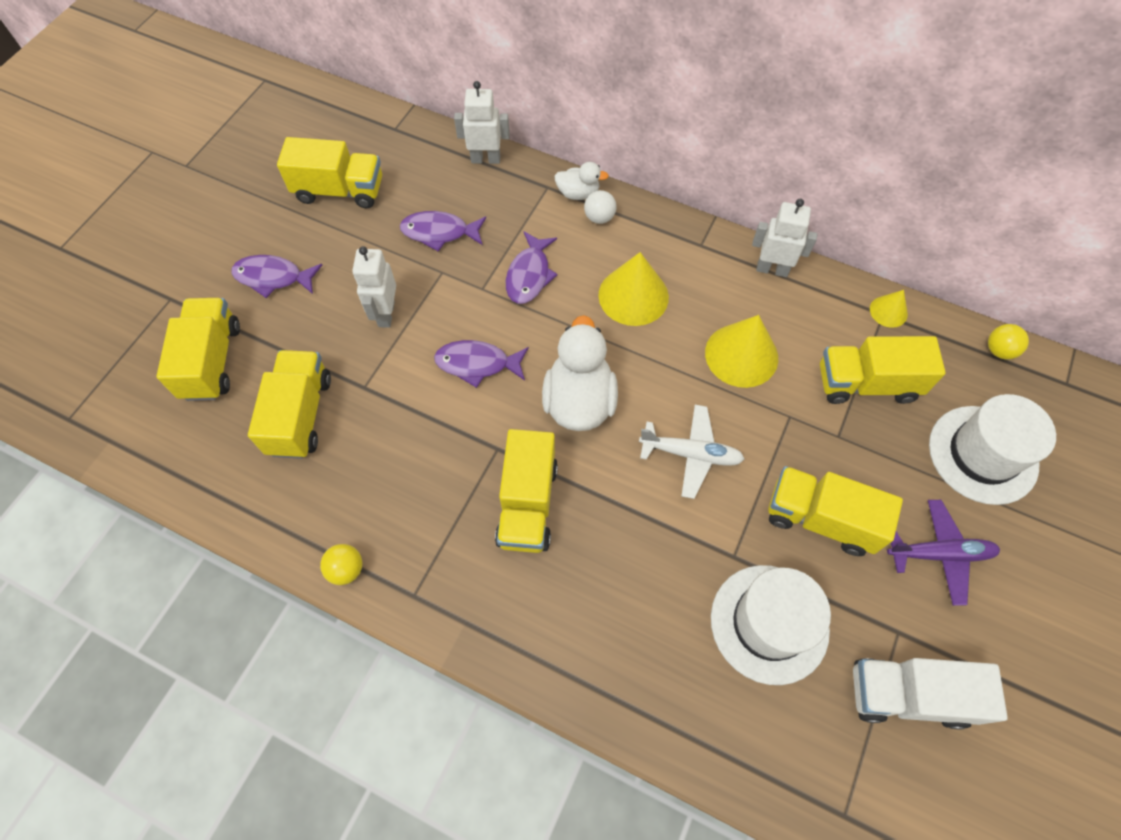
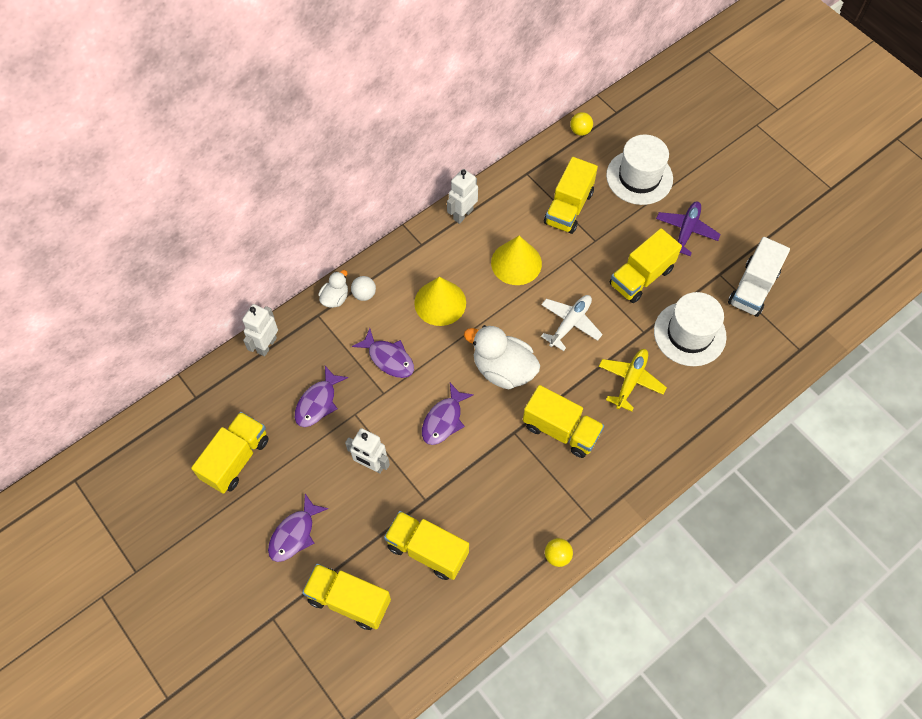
camera: 65 degrees left, 0 degrees up
(647, 567) = (630, 381): none -> yellow plane
(888, 311) = (526, 169): yellow cone -> none

